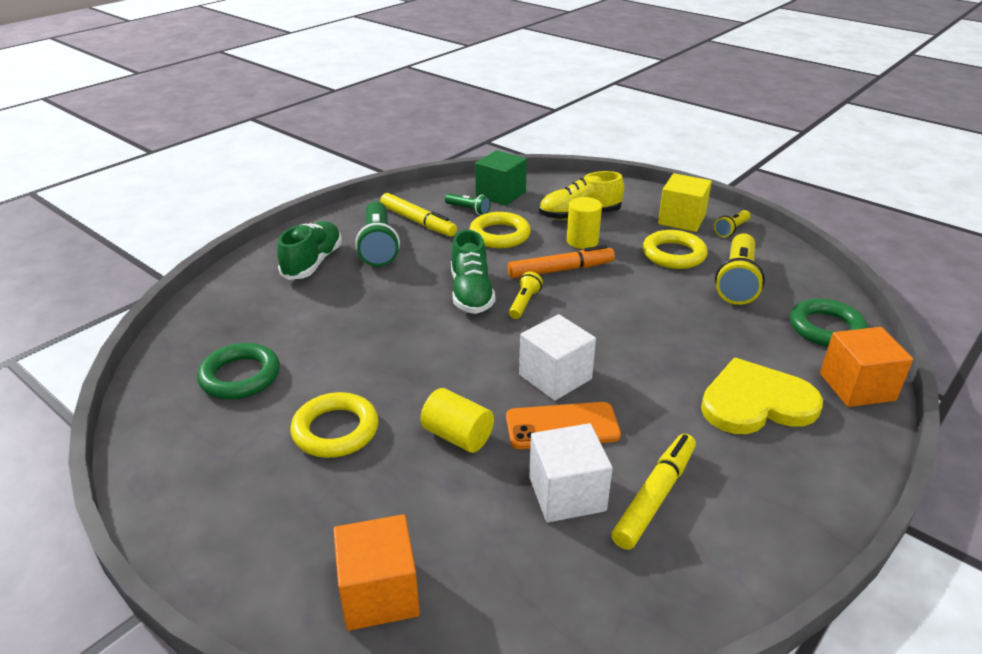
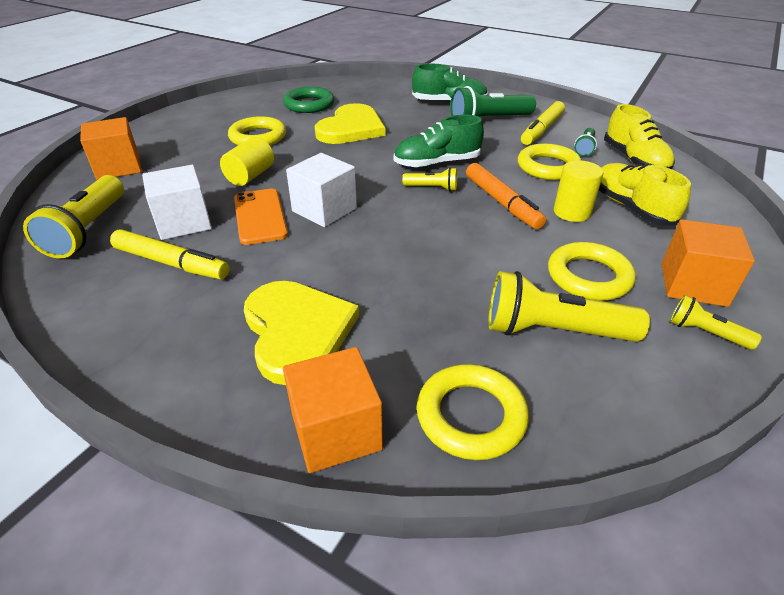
camera: 80 degrees right, 5 degrees up
(349, 343) = (351, 128): none -> yellow heart
(500, 194) = (634, 160): green cube -> yellow shoe
(574, 596) = (88, 230): none -> yellow flashlight
(681, 219) = (693, 284): yellow cube -> orange cube
(826, 328) = (471, 416): green ring -> yellow ring

